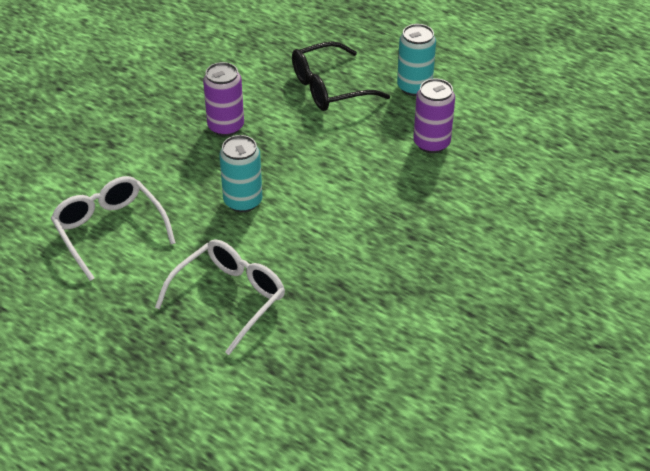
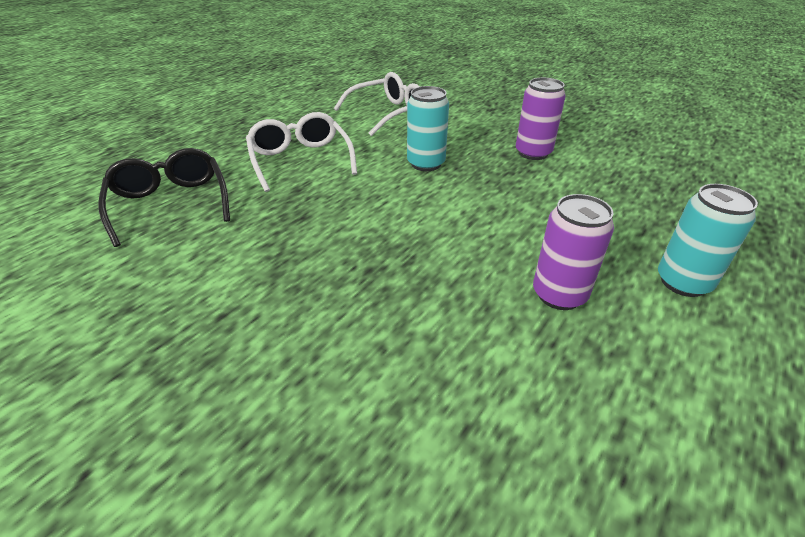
camera: 90 degrees right, 5 degrees down
(229, 299) = (300, 160): white glasses -> white glasses turned 150 degrees counterclockwise
(330, 88) = (634, 211): black glasses -> black glasses (170, 204)

